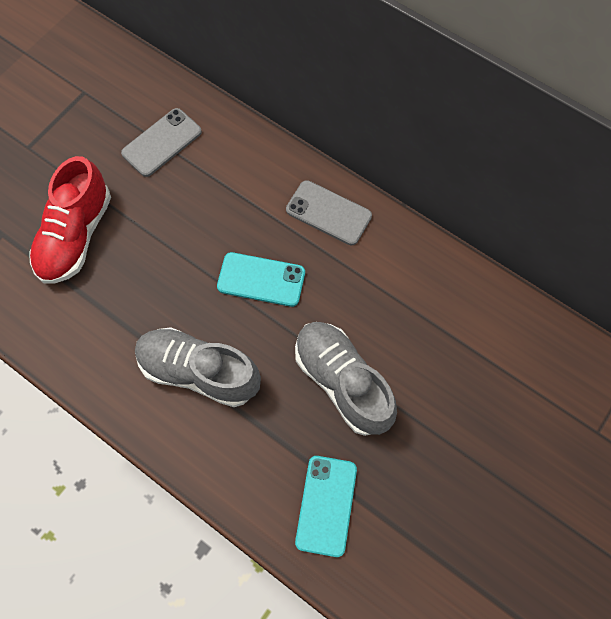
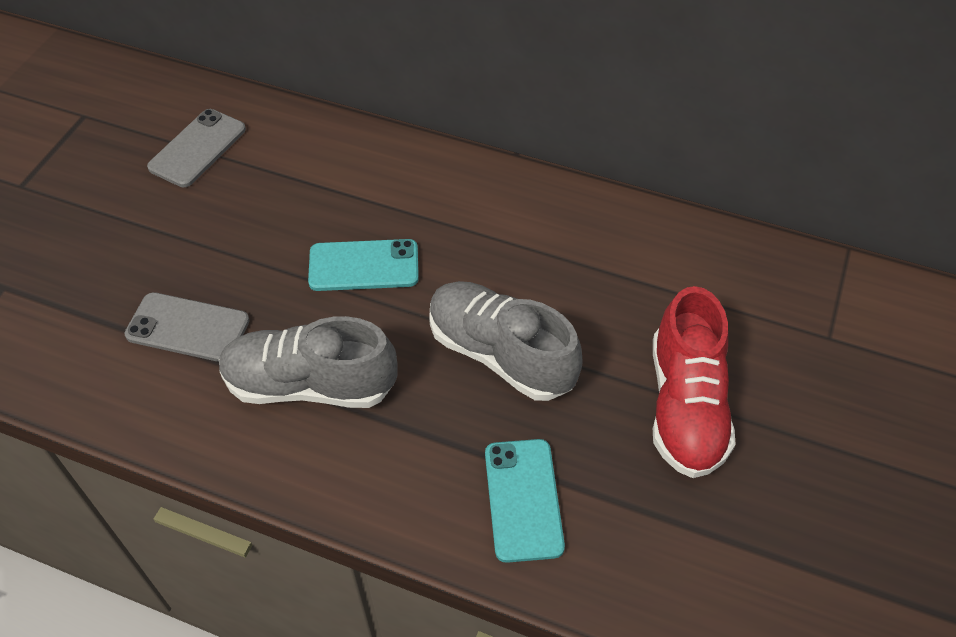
camera: 15 degrees left, 15 degrees down
(76, 235) = (106, 268): red shoe -> red shoe (685, 406)
(328, 213) = (428, 180): grey phone -> grey phone (188, 328)

